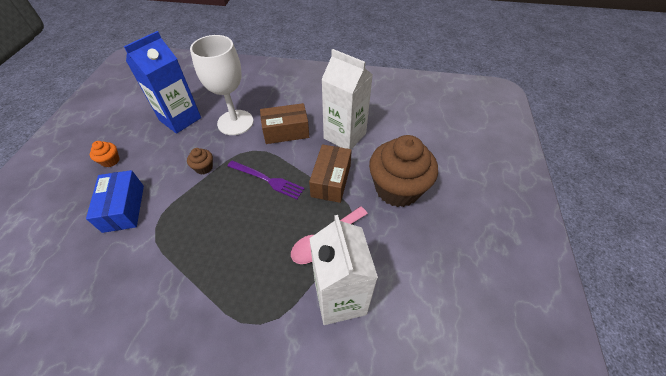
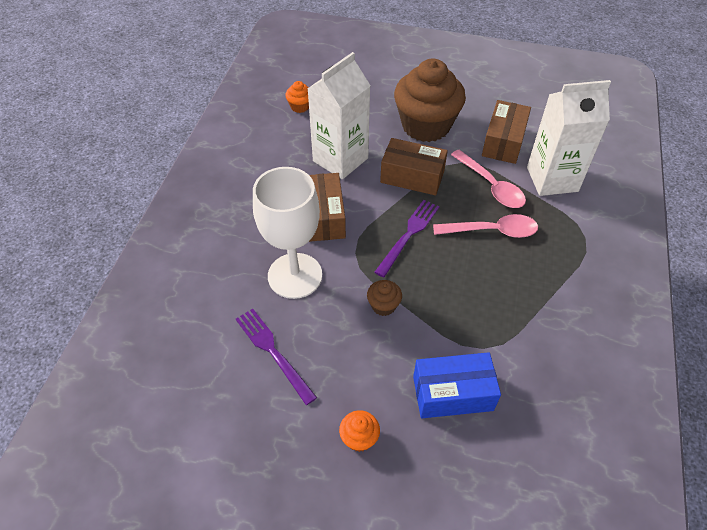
camera: 85 degrees left, 0 degrees up
(180, 119) = (273, 352): blue carton -> purple fork
(270, 238) = (492, 231): none -> pink spoon
(388, 253) = (503, 142): none -> brown box
(400, 109) = (300, 106): none -> orange cupcake

